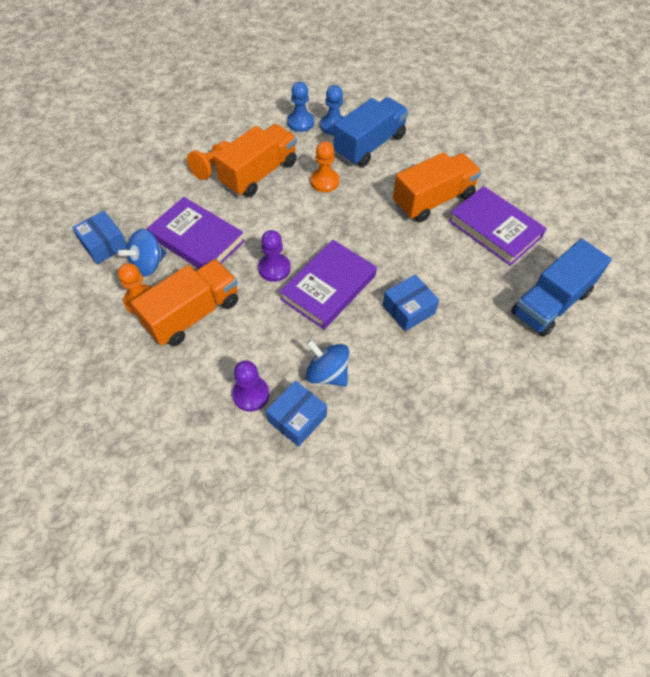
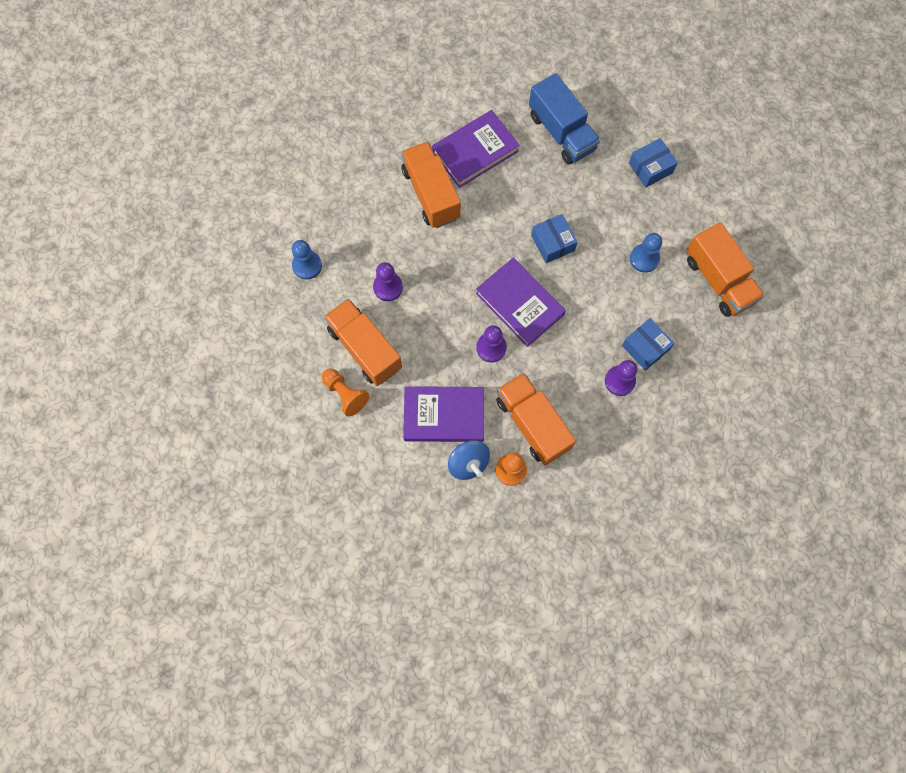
camera: 80 degrees left, 15 degrees up
(104, 244) = (436, 506): blue box -> blue box (650, 168)
(197, 239) = (444, 415): purple book -> purple book turned 45 degrees clockwise
(300, 122) = (295, 298): blue pawn -> blue pawn (644, 259)
(324, 181) = (388, 287): orange pawn -> purple pawn
(327, 373) = (607, 318): blue spinning top -> none
(369, 145) = (344, 235): blue truck -> none
(408, 501) = (718, 280): none -> orange truck

